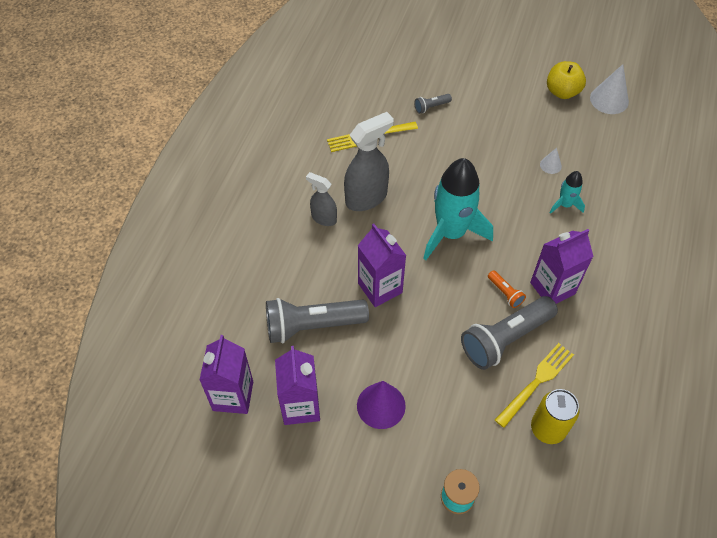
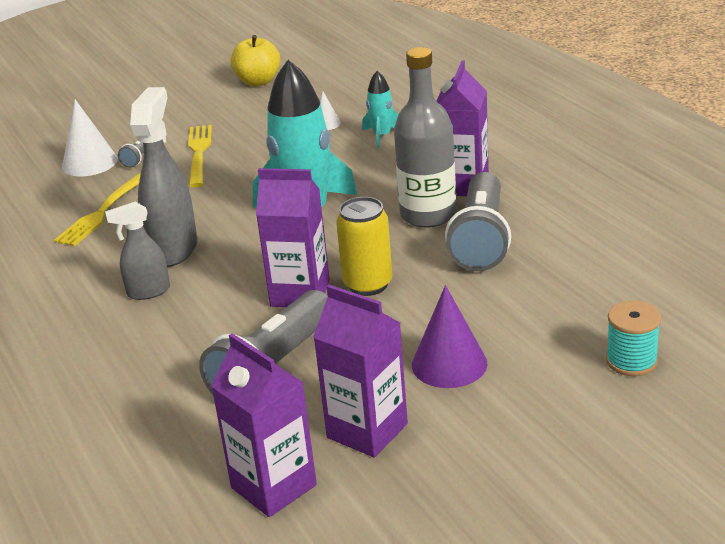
camera: 45 degrees left, 25 degrees down
(505, 293) = (428, 215): orange flashlight -> grey bottle
(536, 382) = (556, 243): yellow fork -> yellow fork (199, 153)
(548, 429) = (619, 262): yellow can -> yellow can (368, 284)
(609, 99) = (309, 64): white cone -> white cone (89, 162)

